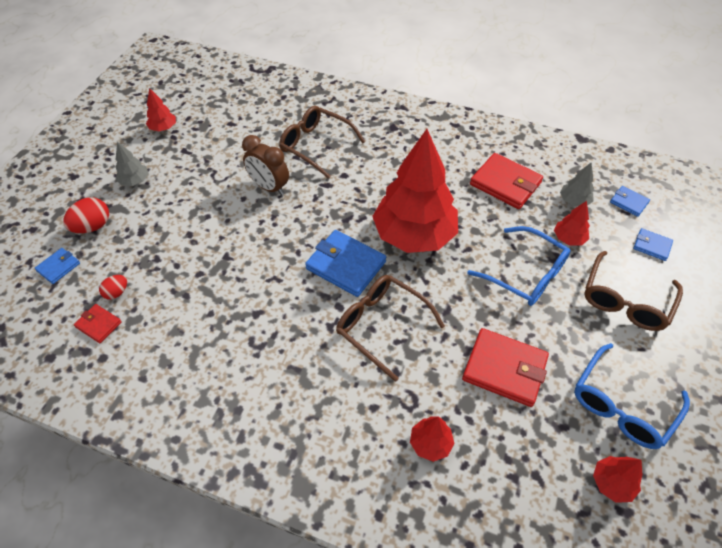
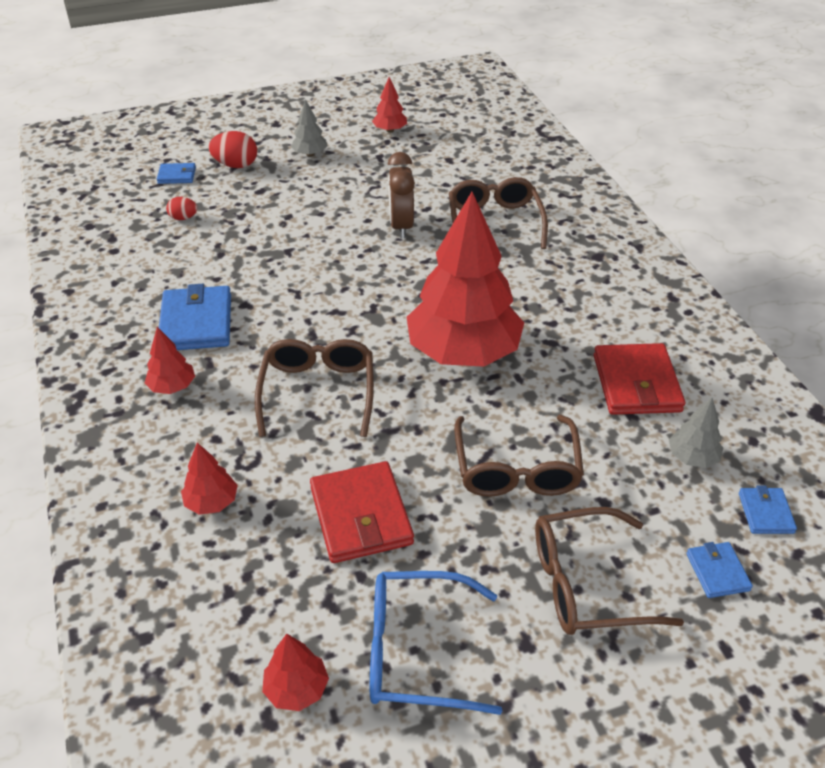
camera: 50 degrees right, 10 degrees down
(99, 324) = (143, 229): red wallet -> none
(346, 265) = (365, 327): blue wallet -> blue wallet (196, 323)
(526, 274) = (516, 469): blue glasses -> brown glasses
(568, 238) = (621, 481): red tree -> red tree (172, 387)

